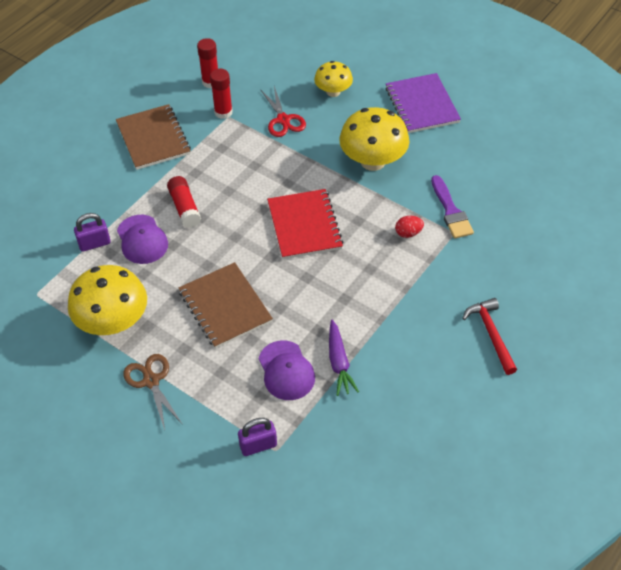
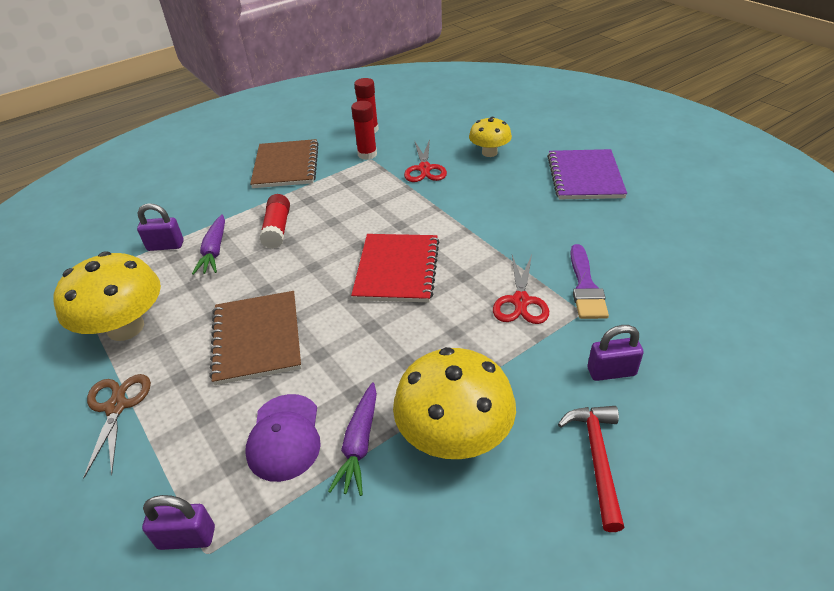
camera: 20 degrees right, 10 degrees down
(142, 239) = (214, 251): purple cap -> purple carrot
(373, 161) = (507, 219): yellow mushroom -> yellow mushroom (454, 436)
(408, 233) = (521, 301): red egg -> red scissors
(485, 274) = (611, 372): none -> purple padlock

